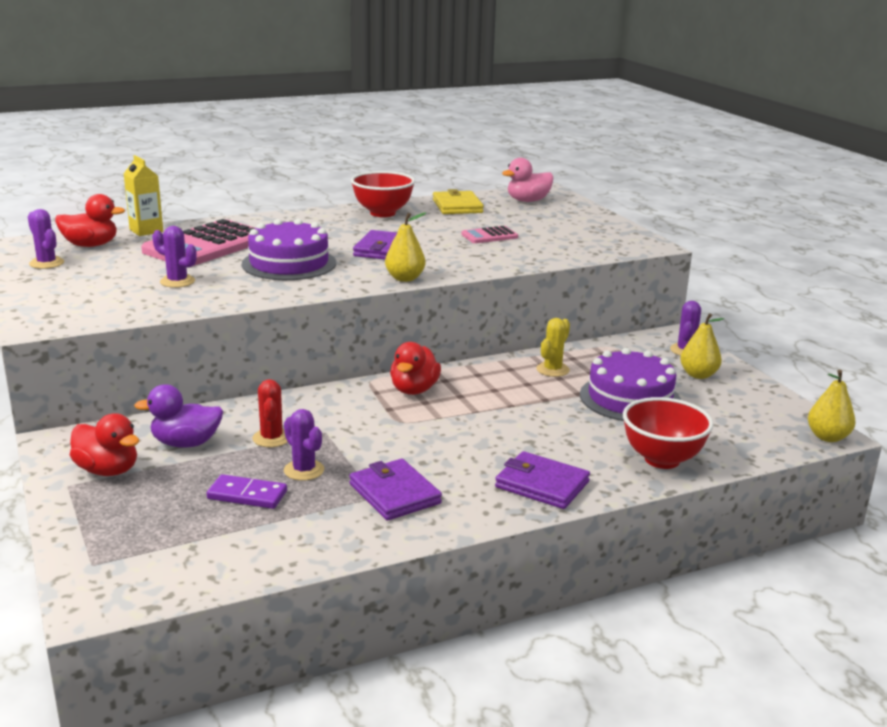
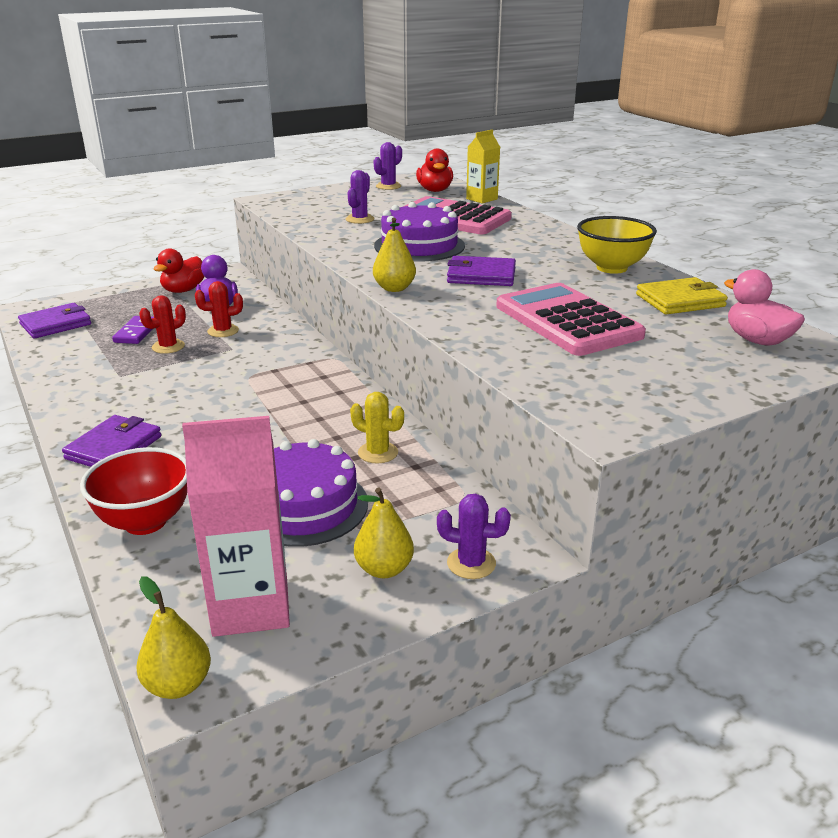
camera: 85 degrees right, 5 degrees up
(304, 470) = (168, 347): purple cactus -> red cactus
(382, 213) = (611, 268): red bowl -> yellow bowl
(394, 494) = (120, 382): purple wallet -> purple wallet (55, 324)
(414, 390) = (315, 379): red duck -> none
(489, 236) = (567, 321): pink calculator -> pink calculator, size x2.12
(749, 416) = (251, 606): none -> pink carton

